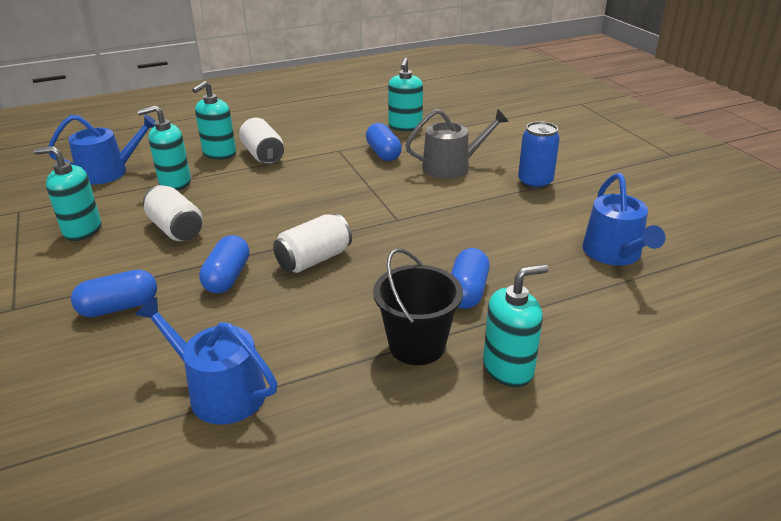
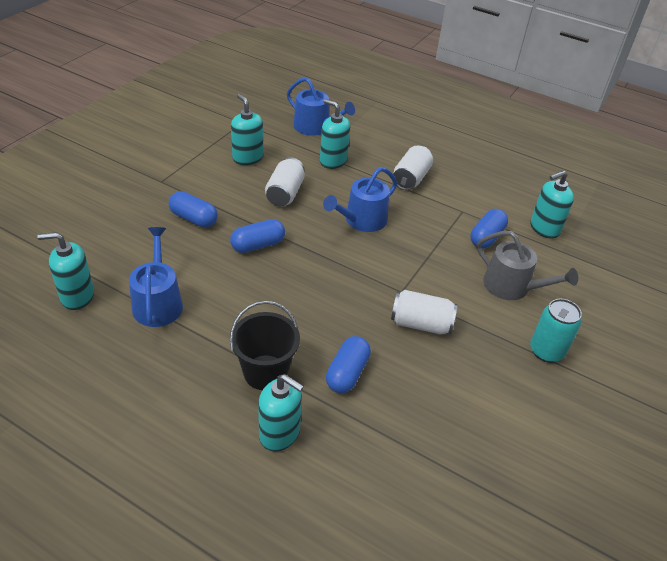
camera: 50 degrees right, 10 degrees up
(219, 154) = (389, 158): turquoise soap dispenser -> turquoise soap dispenser (77, 296)
(314, 259) = (311, 274): white can -> white can (421, 324)
(467, 292) = (347, 373): blue capsule -> blue capsule turned 45 degrees counterclockwise
(535, 182) = (546, 351): blue can -> turquoise can
(615, 254) = (486, 450): blue watering can -> blue watering can (362, 220)

